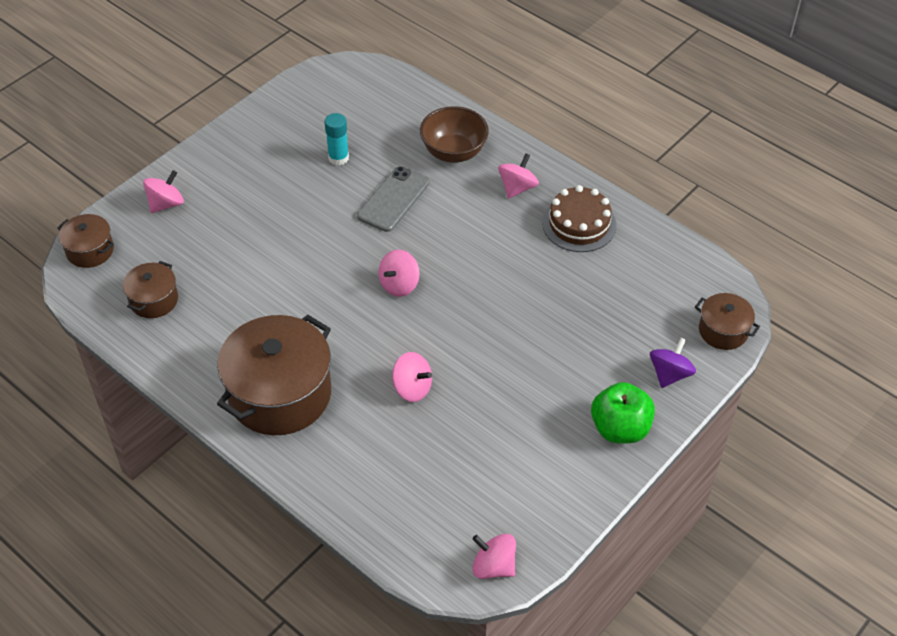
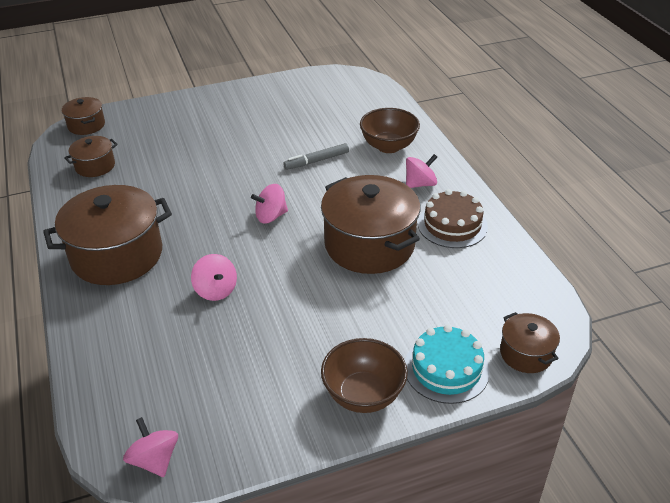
camera: 30 degrees right, 10 degrees down
(166, 204) = (159, 115): pink spinning top -> none
(338, 158) = (299, 124): turquoise glue stick -> none
(393, 199) = (316, 161): grey phone -> grey marker
(518, 278) = (369, 244): none -> brown pot
(620, 428) = (363, 395): green apple -> brown bowl
(670, 374) = (446, 369): purple spinning top -> turquoise cake

